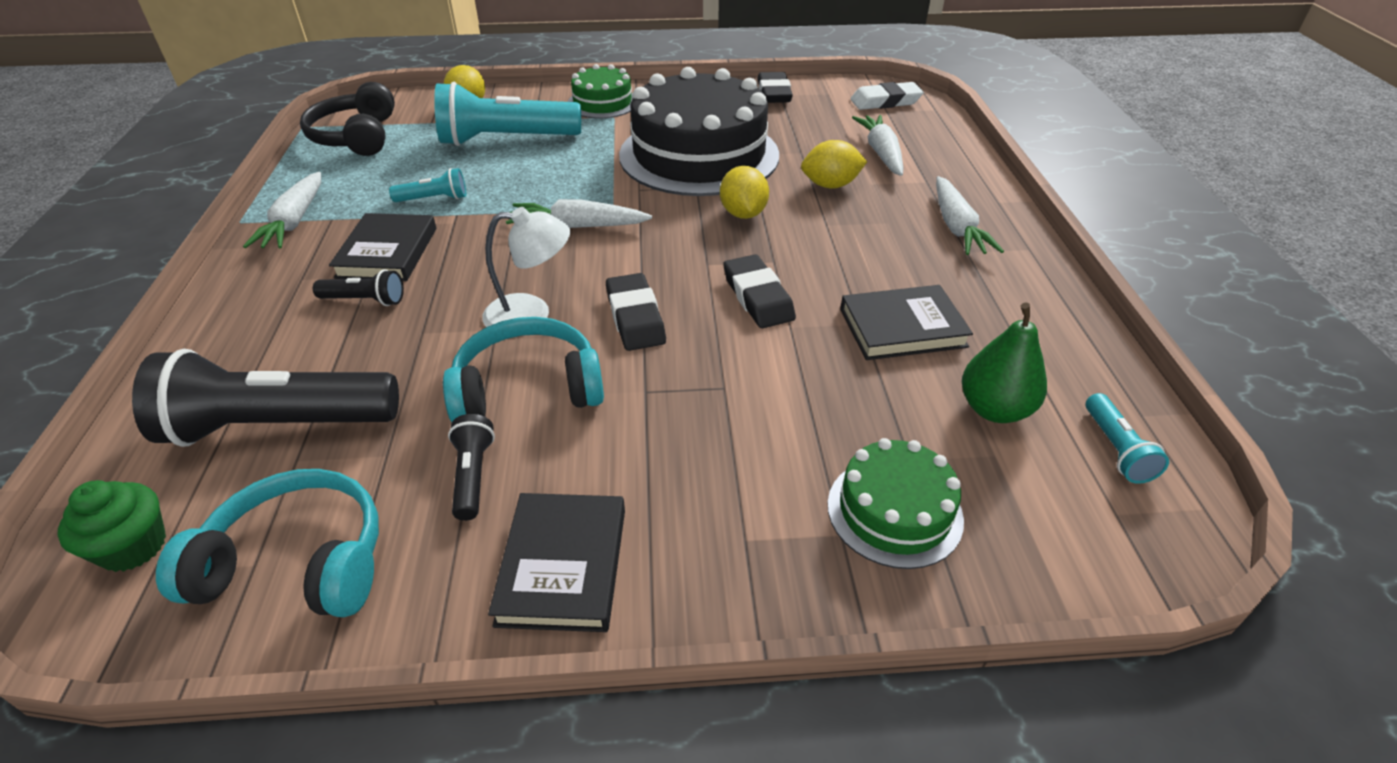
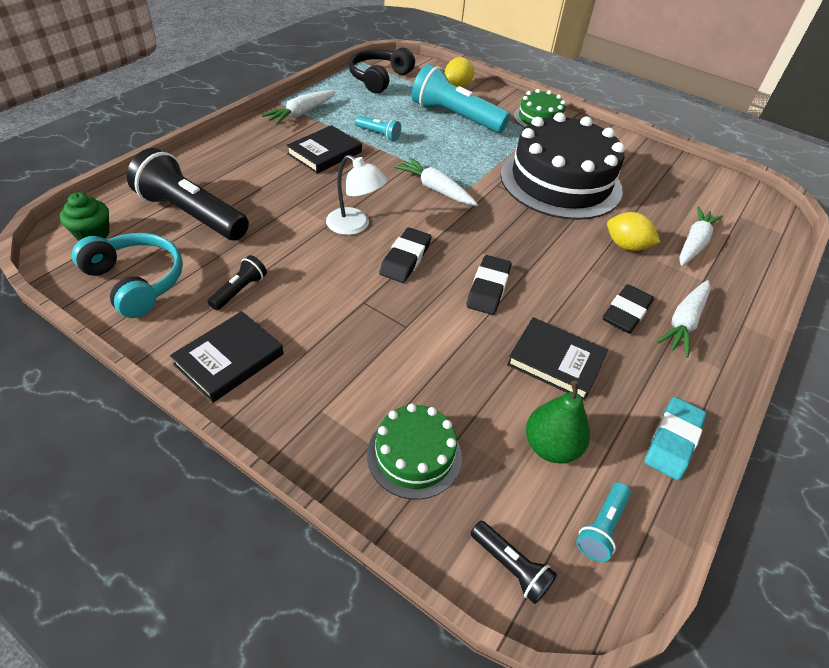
camera: 35 degrees right, 5 degrees up
(365, 300) = (288, 173): black flashlight -> black flashlight (511, 566)
(528, 389) = (310, 264): turquoise headphones -> none
(743, 214) = (542, 233): yellow lemon -> none
(774, 93) = (666, 164): black eraser -> black eraser (626, 313)
(885, 101) = (748, 209): white eraser -> none
(1071, 334) = (672, 441): none -> turquoise eraser

